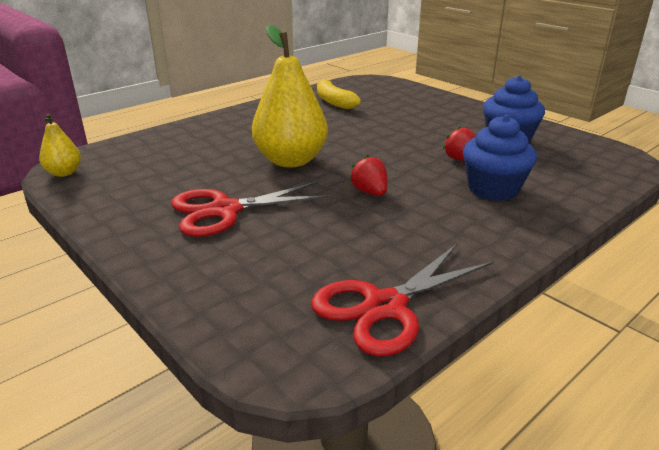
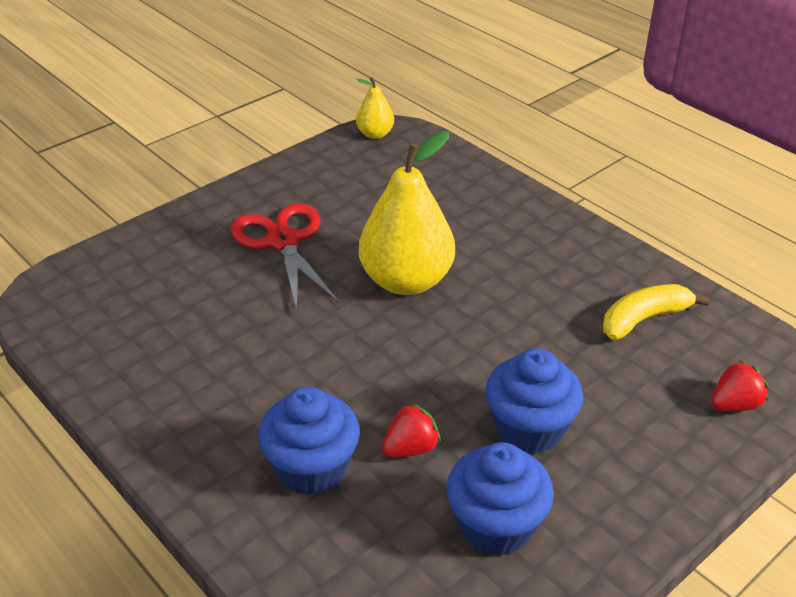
camera: 90 degrees right, 10 degrees up
(370, 192) = (313, 347): red strawberry -> red strawberry (734, 404)
(384, 306) = (93, 347): red scissors -> none
(431, 130) = (529, 429): none -> blue cupcake

